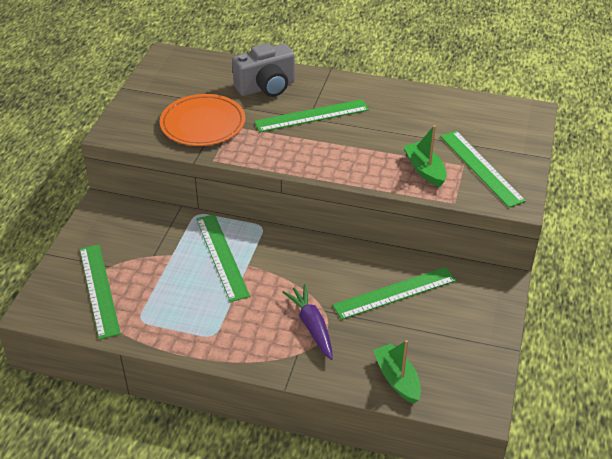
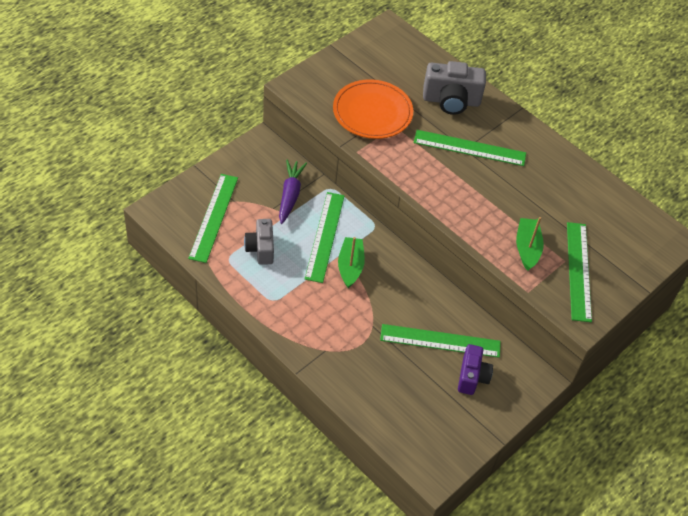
camera: 25 degrees right, 10 degrees up
(167, 296) = (260, 249): none -> grey camera
(312, 326) = (353, 333): purple carrot -> purple carrot (290, 195)
(397, 379) = (387, 413): green boat -> green boat (350, 266)
(446, 308) = (472, 377): none -> purple camera

